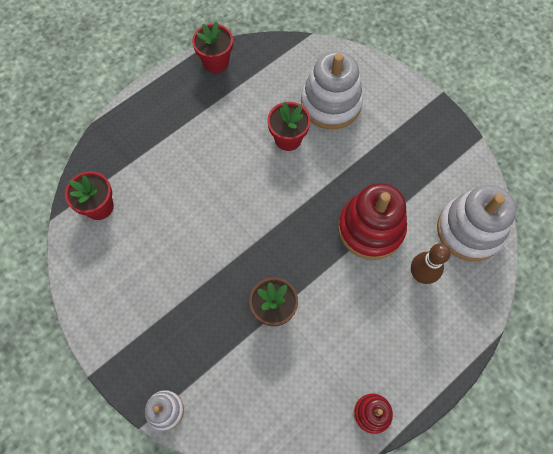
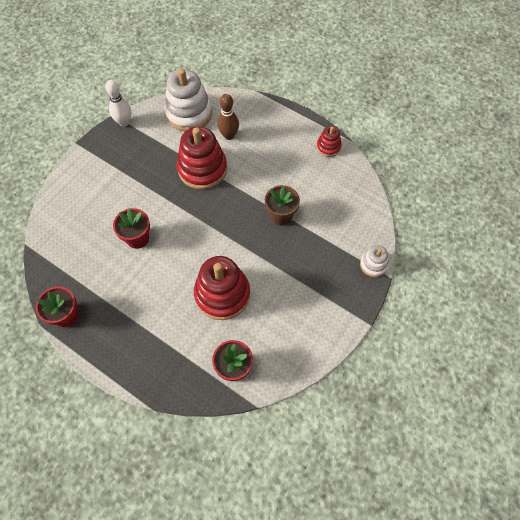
camera: 105 degrees left, 5 degrees down
(188, 214) = (222, 294): none -> red stacking toy
(331, 103) = (98, 215): white stacking toy -> none
(466, 148) = (124, 122): none -> white bowling pin

